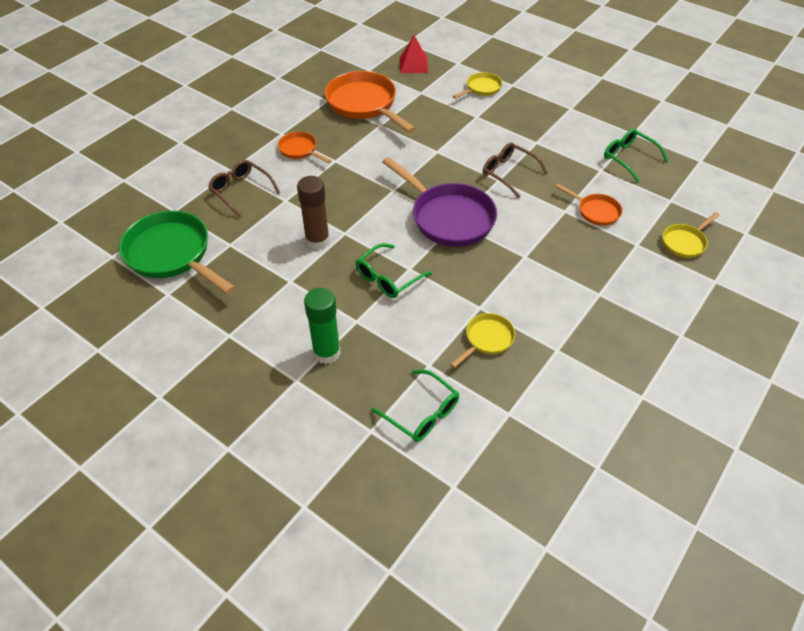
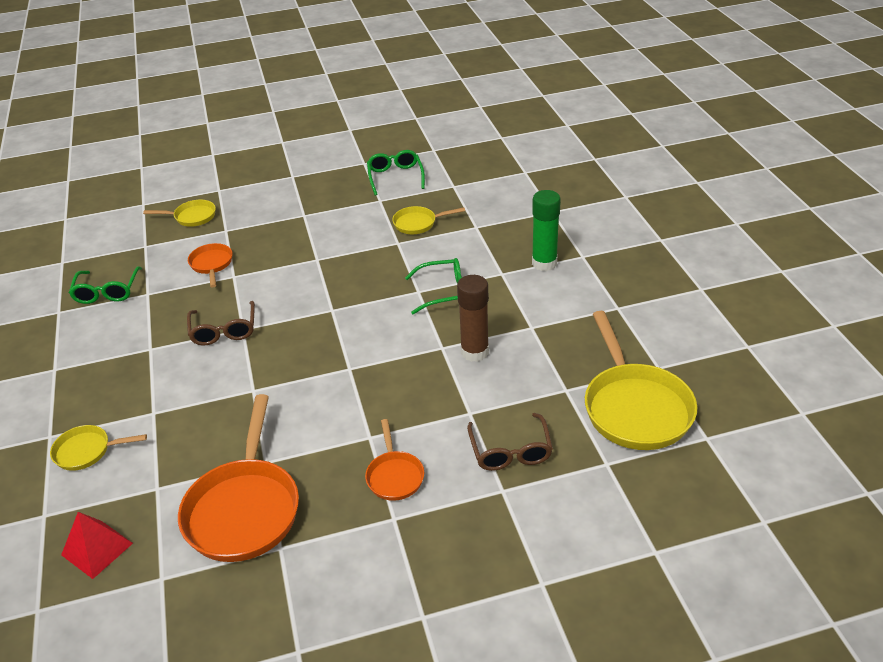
camera: 140 degrees left, 10 degrees down
(172, 254) = (635, 407): green pan -> yellow pan
(421, 413) = (508, 206): green glasses -> green glasses (395, 177)
(448, 217) = (333, 316): purple pan -> none

